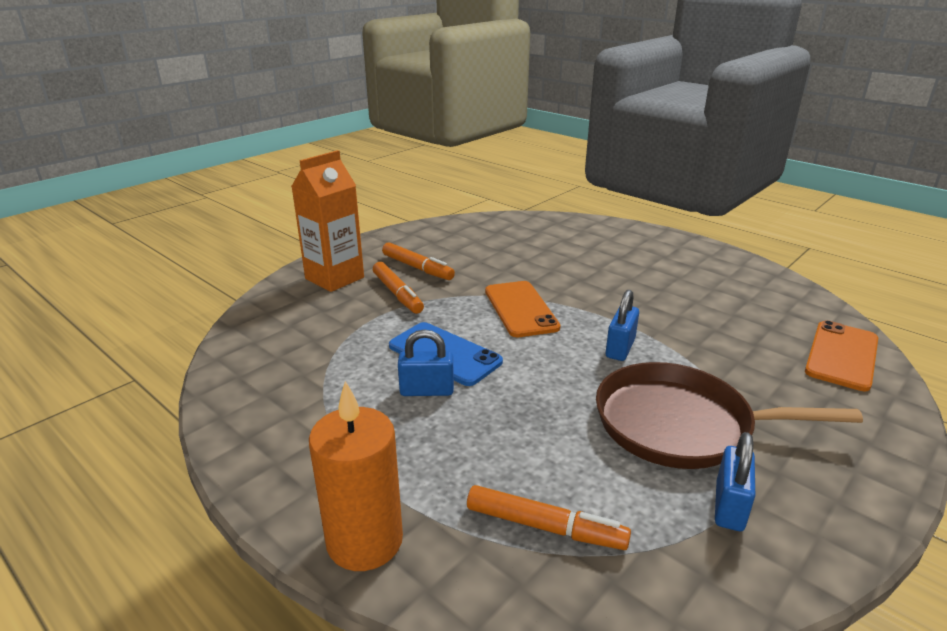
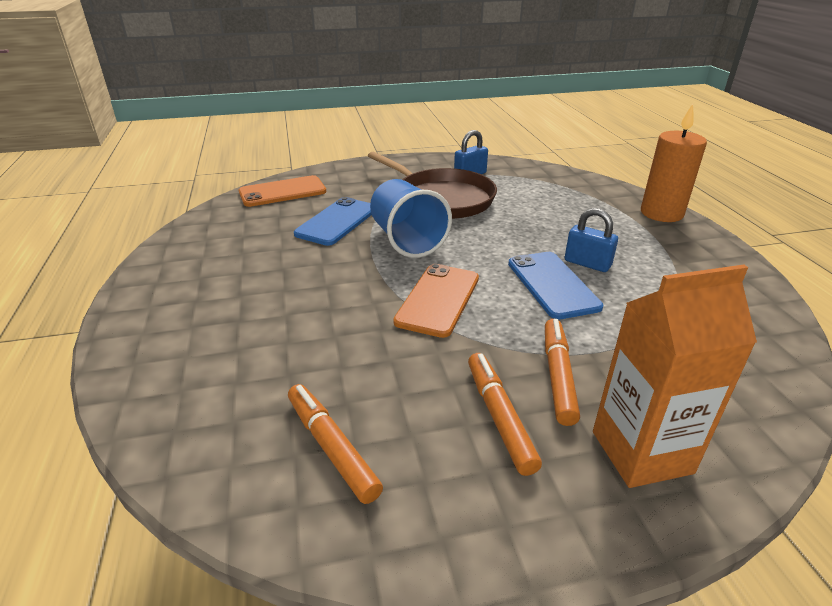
camera: 145 degrees left, 5 degrees up
(545, 526) = (564, 193): orange marker -> orange marker (331, 447)
(620, 348) = (407, 240): blue padlock -> blue cup
(714, 342) = (337, 221): none -> blue phone

